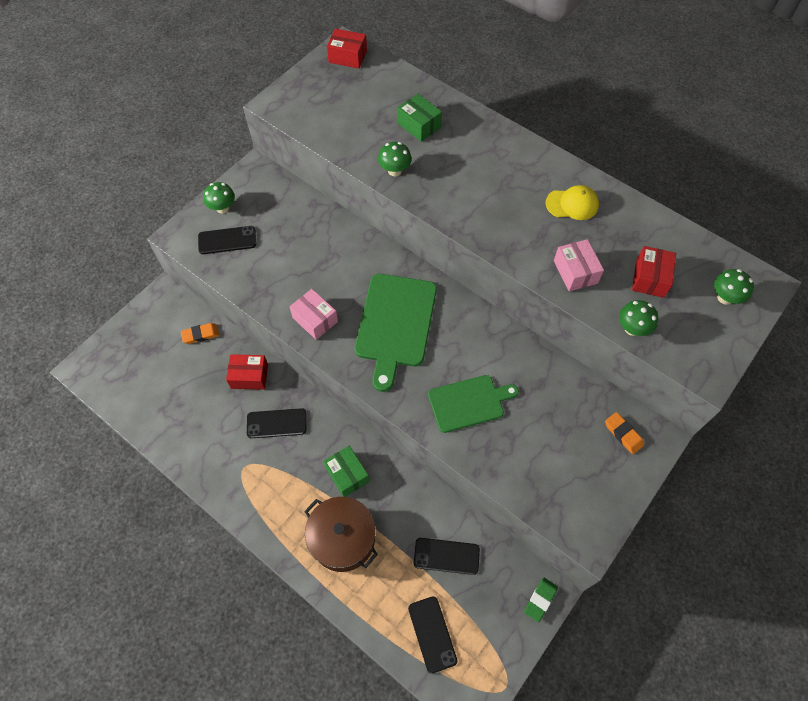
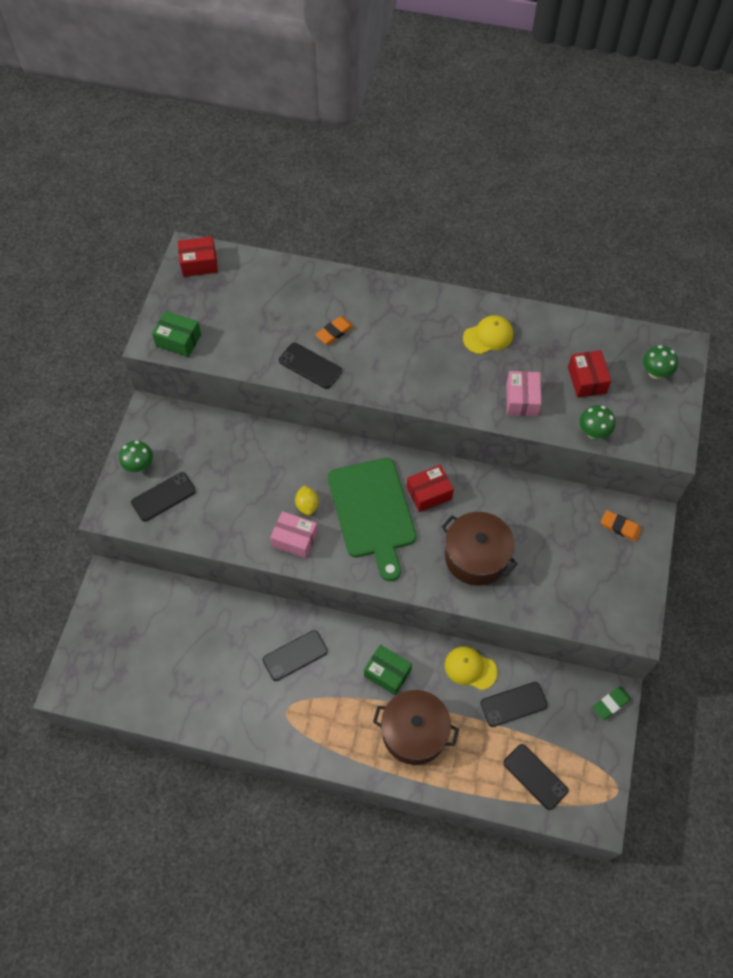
camera: 25 degrees left, 0 degrees up
(200, 335) = (170, 603): orange eraser -> orange eraser (334, 332)
(249, 376) = (243, 622): red box -> red box (429, 493)
(341, 295) = (307, 505): none -> yellow lemon
(394, 171) = (310, 366): green mushroom -> black phone
(419, 125) = (309, 310): green box -> green box (178, 340)
(423, 504) = (470, 668): none -> yellow cap
(469, 402) = (476, 556): green cutting board -> brown pot
(540, 600) = (611, 704): green eraser -> green eraser turned 45 degrees clockwise
(575, 272) = (522, 399): pink box -> pink box turned 45 degrees clockwise

